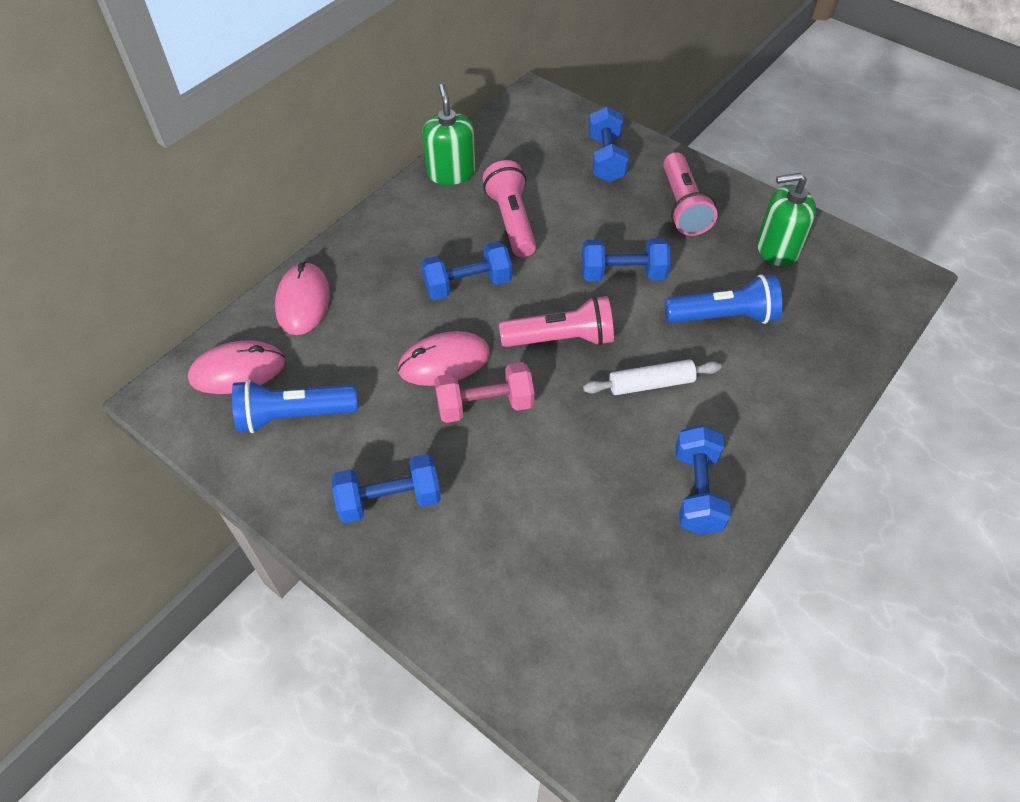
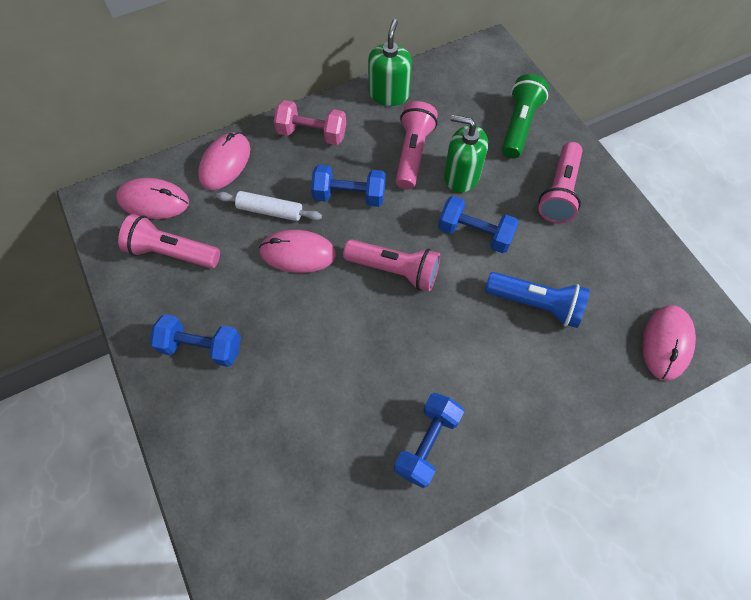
camera: 25 degrees right, 10 degrees up
(294, 415) = (172, 252): blue flashlight -> pink flashlight
(484, 405) = (308, 301): pink dumbbell -> pink dumbbell (312, 134)
(606, 159) = (519, 125): blue dumbbell -> green flashlight
(651, 384) = (443, 337): white rolling pin -> white rolling pin (270, 211)
(777, 249) = (618, 261): green soap dispenser -> green soap dispenser (461, 176)
(865, 304) = (666, 343): none -> pink mouse

